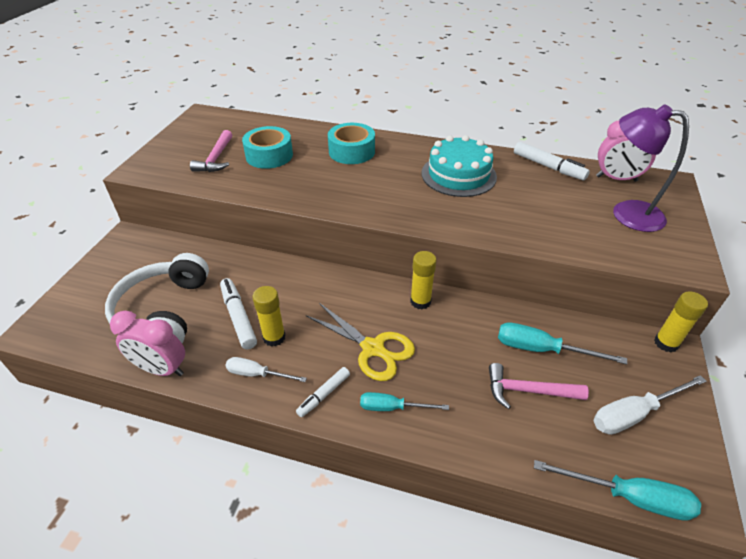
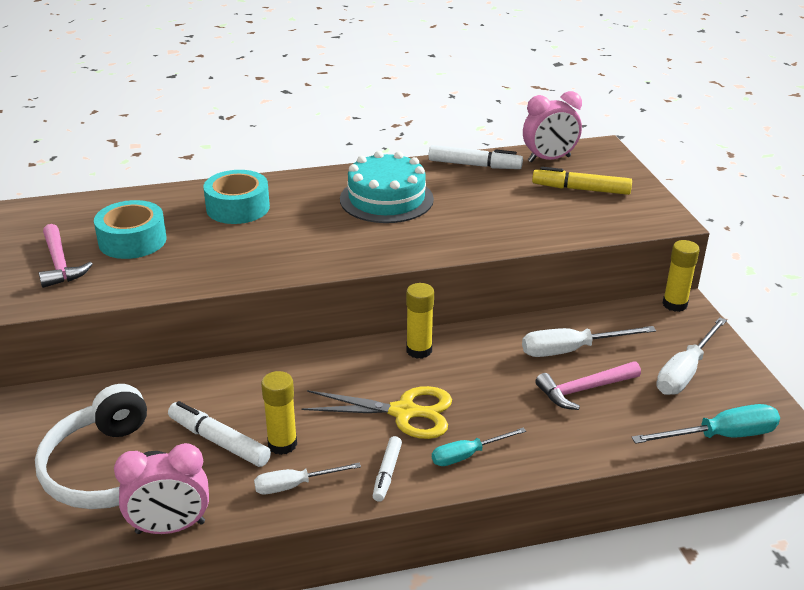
camera: 30 degrees left, 10 degrees down
(542, 349) = (571, 350): turquoise screwdriver -> white screwdriver
(626, 213) = (581, 189): purple lamp -> yellow marker

